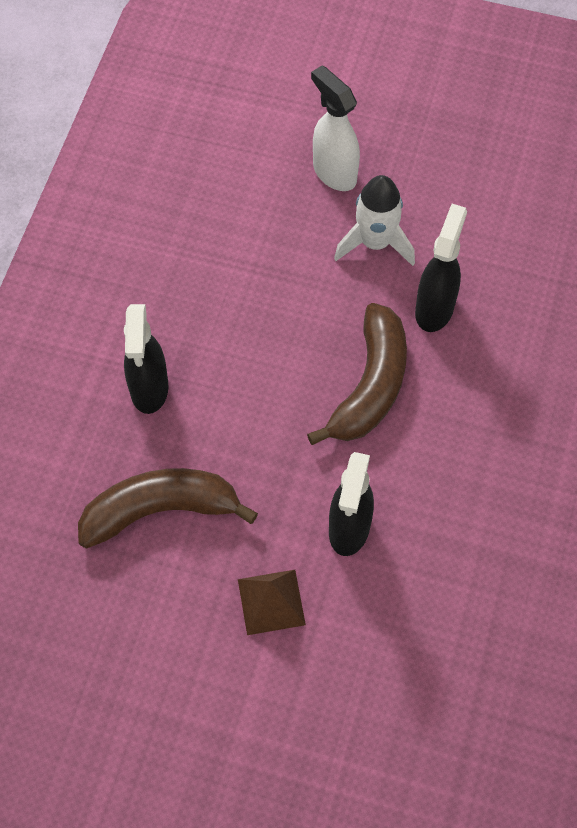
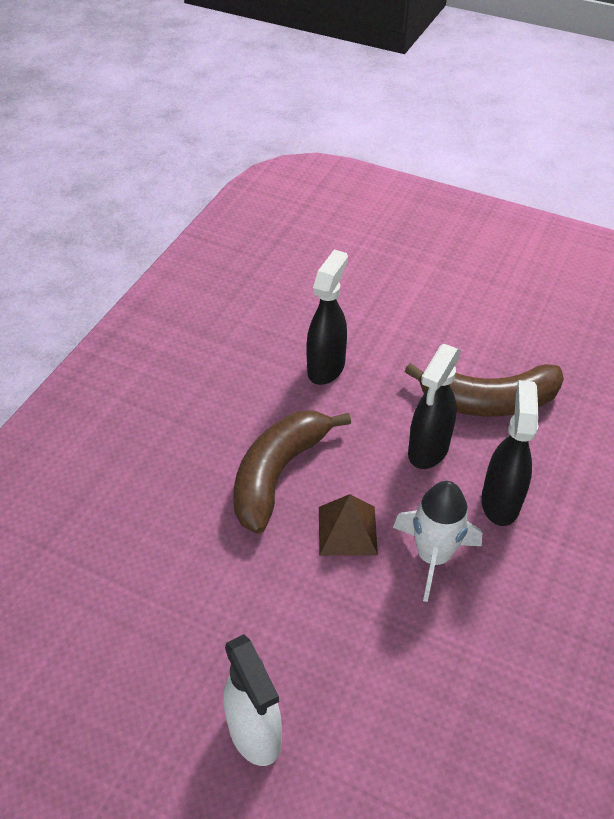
camera: 170 degrees left, 15 degrees down
(271, 601) = (399, 331): brown pyramid -> brown pyramid (347, 530)
(375, 243) = (230, 624): white rocket -> white rocket (433, 556)
(434, 308) = (189, 538): black spray bottle -> black spray bottle (428, 450)

